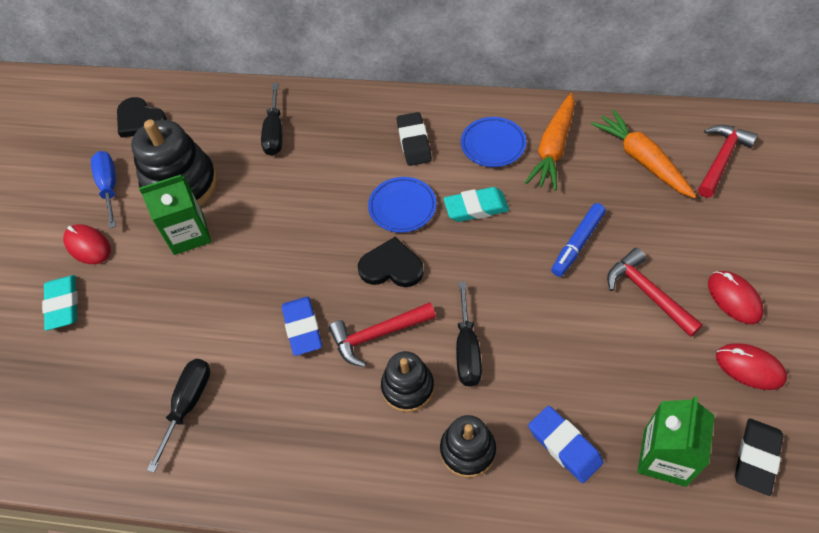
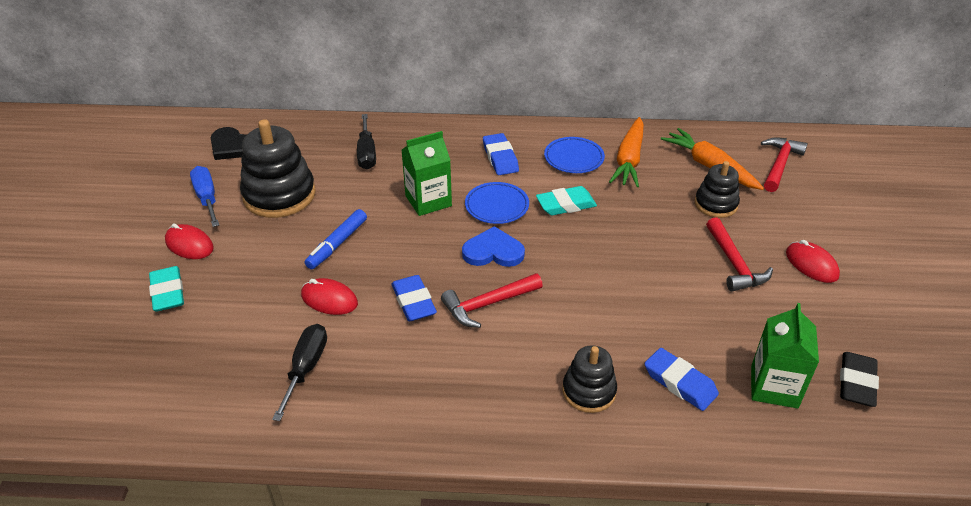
camera: 10 degrees left, 15 degrees down
(188, 234) = (291, 232): green carton -> green carton (428, 201)
(391, 267) = (493, 251): black heart -> blue heart
(407, 387) = (523, 344): black stacking toy -> black stacking toy (716, 204)
(414, 142) = (500, 158): black eraser -> blue eraser
(467, 350) = (575, 312): black screwdriver -> none
(577, 243) = (663, 229): blue marker -> blue marker (337, 244)
(648, 293) = (734, 263): red hammer -> red hammer turned 150 degrees counterclockwise
(749, 367) = (836, 315): red mouse -> red mouse (329, 299)

